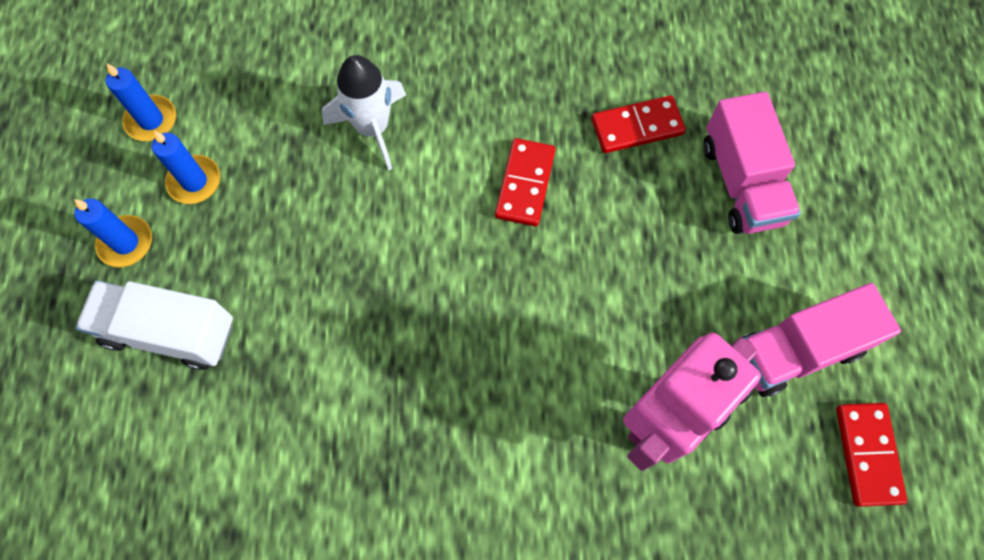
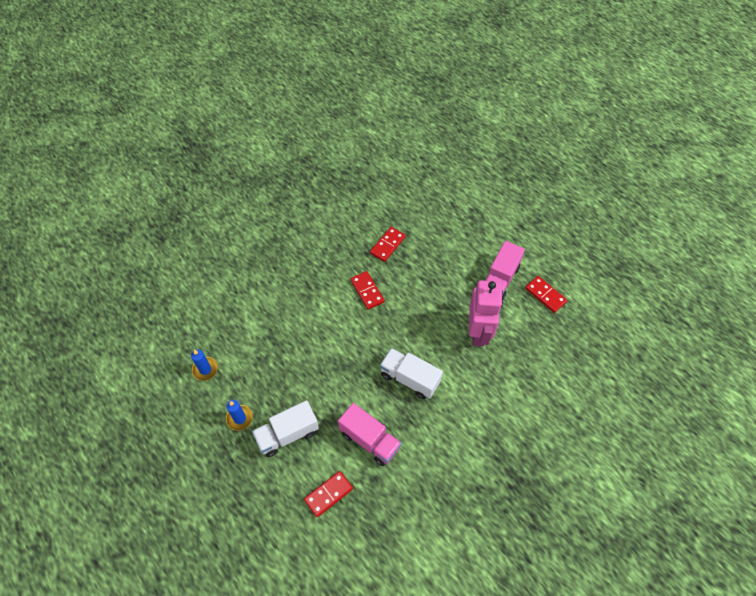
camera: 40 degrees left, 10 degrees down
(135, 494) = (328, 494): none -> red domino
(194, 181) = (245, 378): blue candle -> none
(373, 128) = (295, 311): white rocket -> none
(455, 404) = (409, 378): none -> white truck
(741, 182) = (437, 239): pink truck -> pink truck (369, 440)

